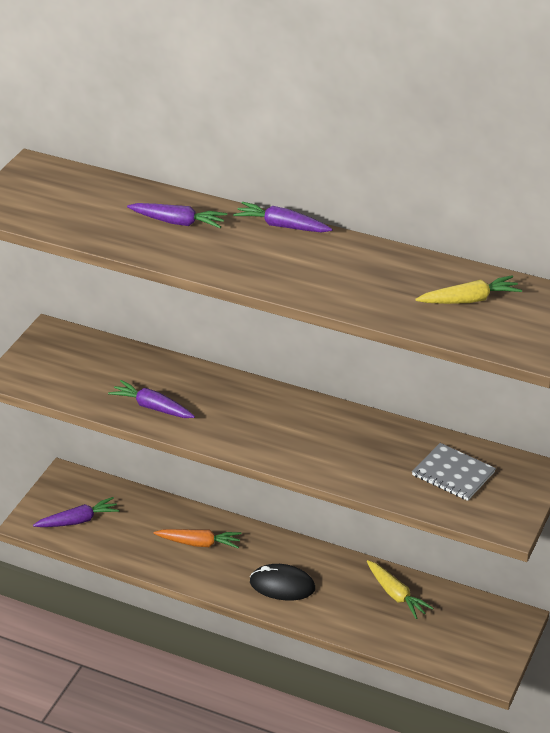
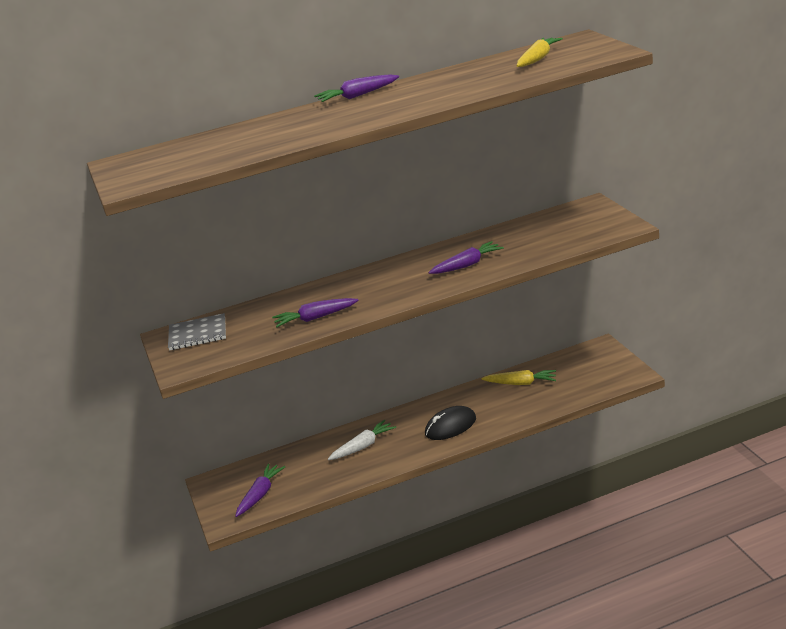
camera: 40 degrees left, 10 degrees down
(178, 222) = (285, 126): purple carrot -> purple carrot (467, 265)
(199, 543) = (363, 446): orange carrot -> white carrot
(453, 474) = (553, 230): grey notebook -> grey notebook (197, 334)

